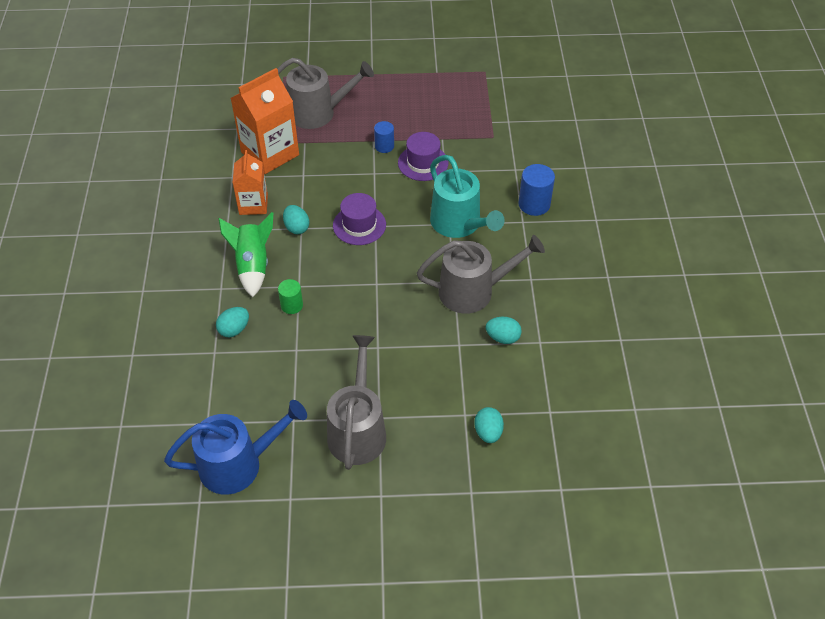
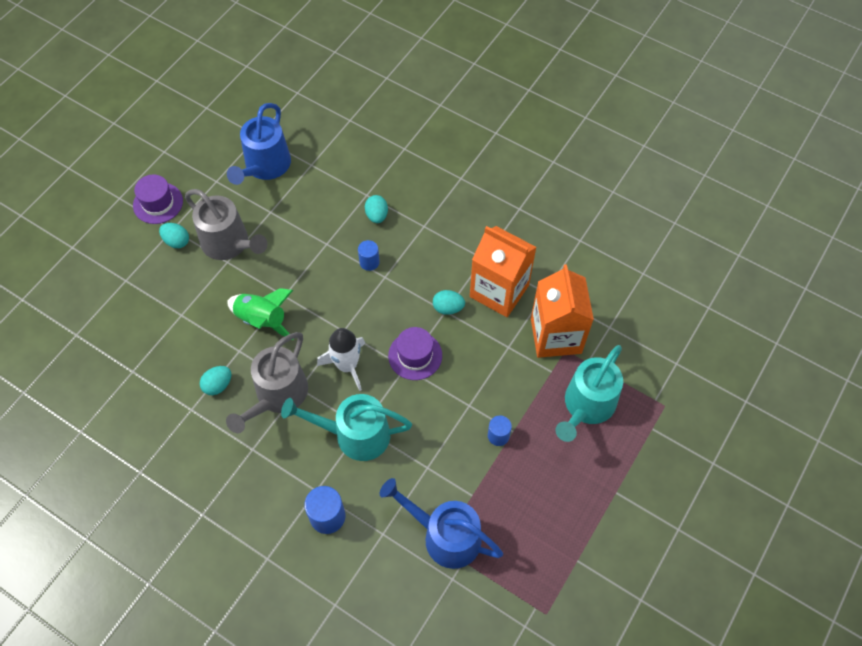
camera: 125 degrees right, 10 degrees up
(253, 204) = (499, 291): orange carton -> orange carton, size x1.62
(253, 265) = (430, 257): green rocket -> green rocket (262, 320)
(292, 305) = (369, 262): green cylinder -> blue cylinder
(318, 113) = (586, 406): grey watering can -> turquoise watering can
(406, 262) = (347, 365): none -> white rocket
(423, 163) = (452, 455): purple hat -> purple hat (158, 203)
(484, 138) = (445, 536): none -> blue watering can
(488, 432) = (155, 319): turquoise egg -> turquoise egg (177, 241)

